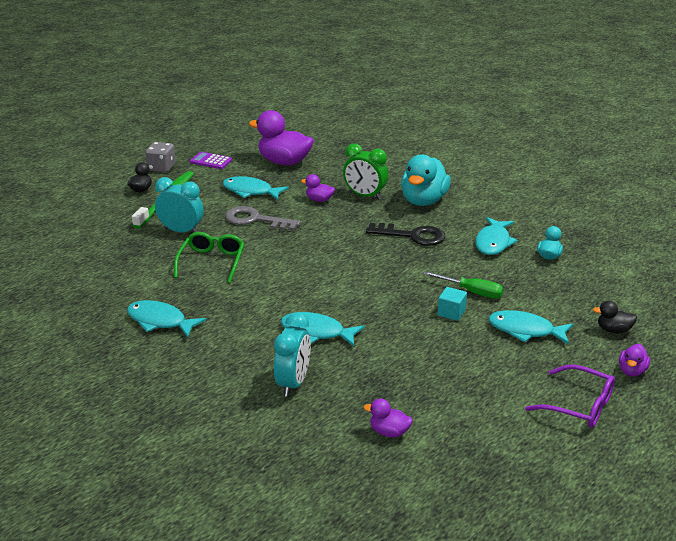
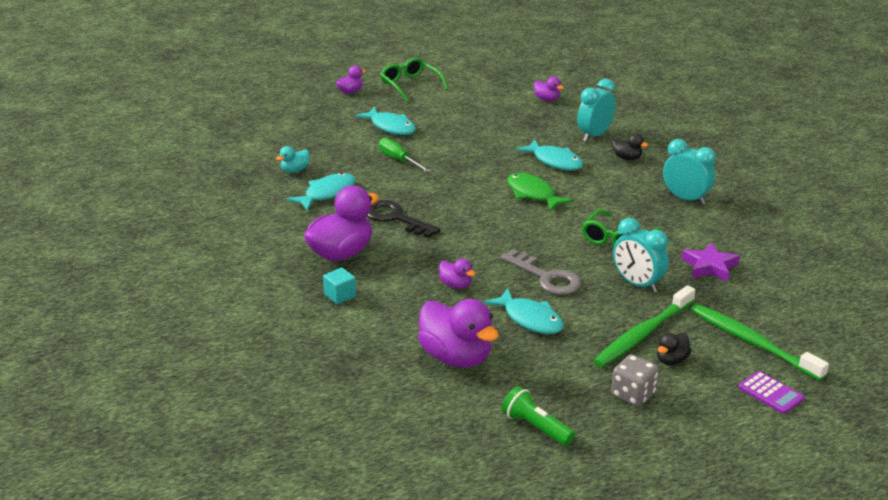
camera: 155 degrees left, 0 degrees up
(84, 212) = (752, 342): none -> green toothbrush
(124, 258) = (709, 266): none -> purple star
(160, 321) = (686, 199): turquoise fish -> turquoise clock
(211, 161) = (557, 388): purple calculator -> purple calculator (770, 393)
(213, 143) = (536, 427): none -> green flashlight
(313, 288) = (533, 194): none -> green fish
(365, 196) = (399, 277): green clock -> none
(423, 201) = (341, 253): turquoise duck -> purple duck
(451, 312) = (433, 150): turquoise cube -> turquoise cube (340, 295)
(578, 405) = (410, 85): purple glasses -> green glasses
(613, 330) = (326, 113): black duck -> black duck (627, 158)

